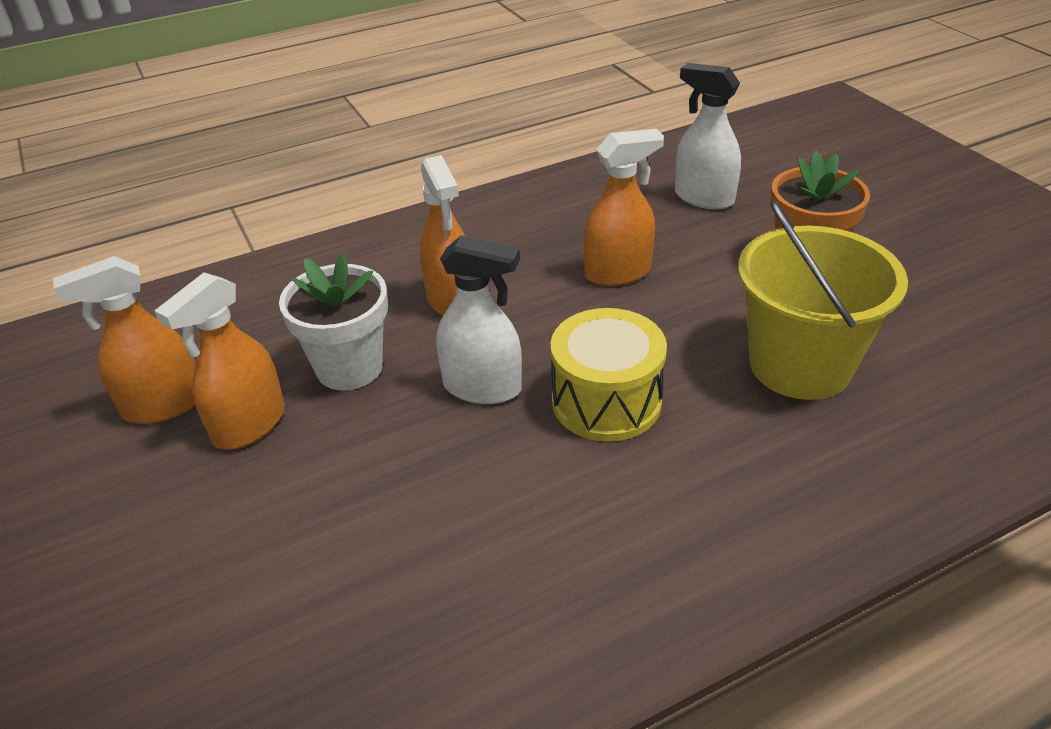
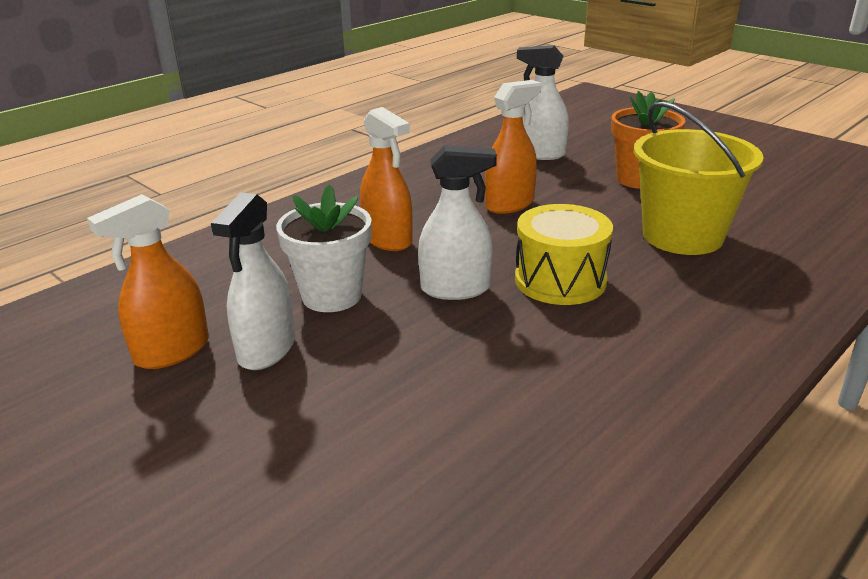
camera: 20 degrees left, 10 degrees down
(249, 425) = (266, 350): orange spray bottle -> white spray bottle

